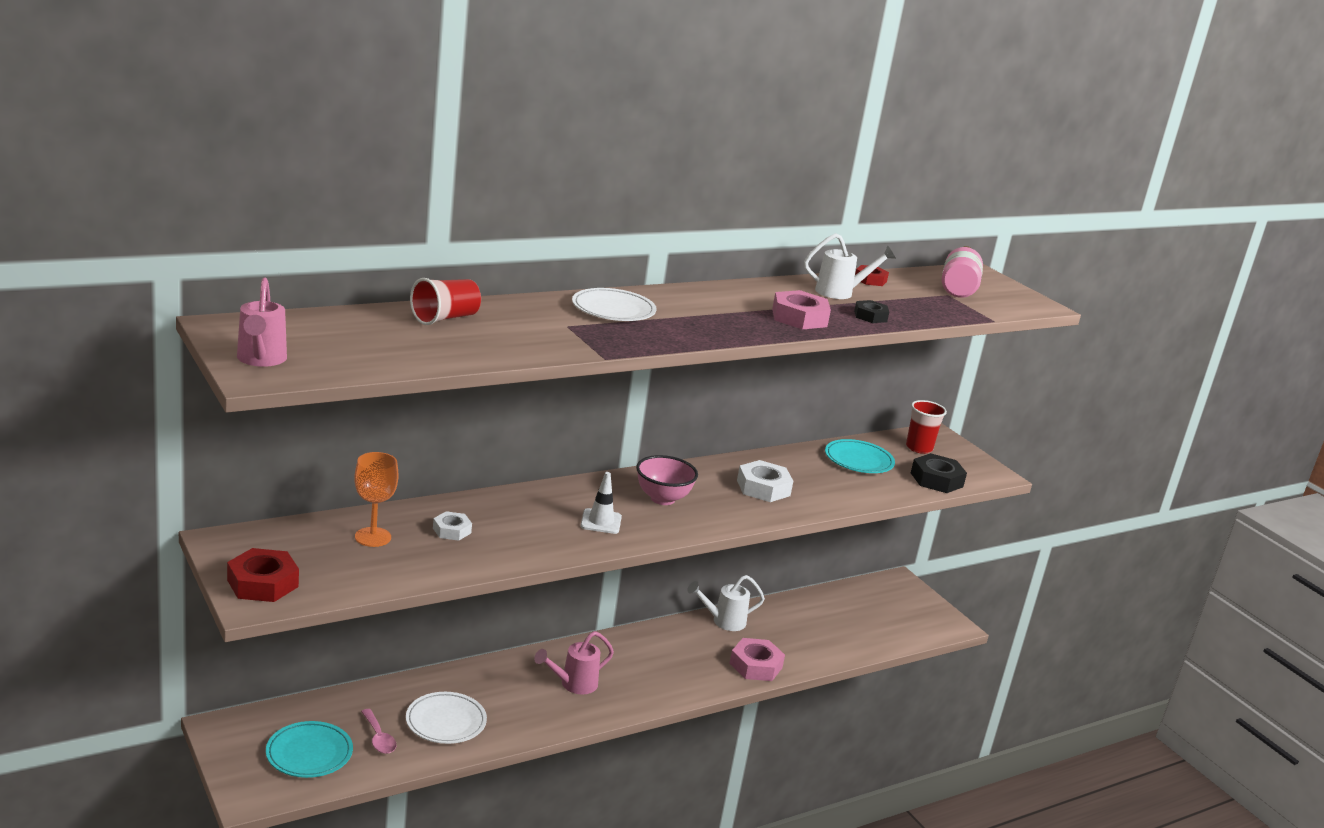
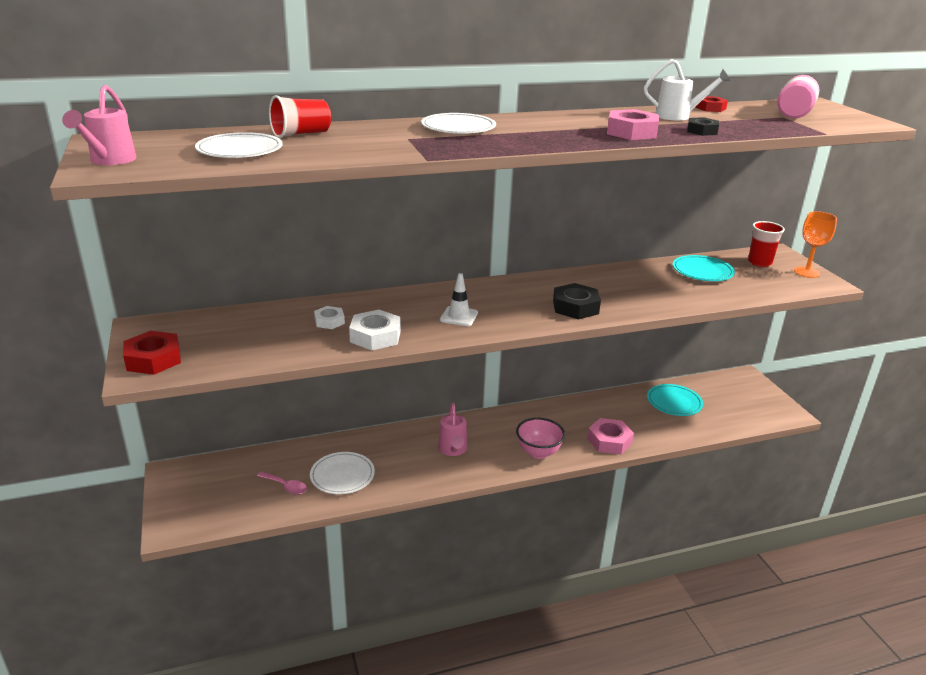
camera: 15 degrees right, 5 degrees up
(309, 753) = (228, 496): turquoise plate -> turquoise plate (674, 402)
(373, 537) = (262, 325): orange goblet -> orange goblet (806, 272)
(378, 738) = (285, 486): pink spoon -> pink spoon turned 45 degrees counterclockwise
(394, 344) = (240, 150): none -> white plate
(573, 684) = (453, 450): pink watering can -> pink watering can turned 75 degrees counterclockwise
(662, 499) = (519, 299): pink bowl -> pink bowl (538, 452)
(723, 621) = (589, 404): white watering can -> none
(763, 488) = (611, 292): white nut -> white nut (375, 336)
(936, 480) = (772, 287): black nut -> black nut (575, 307)

